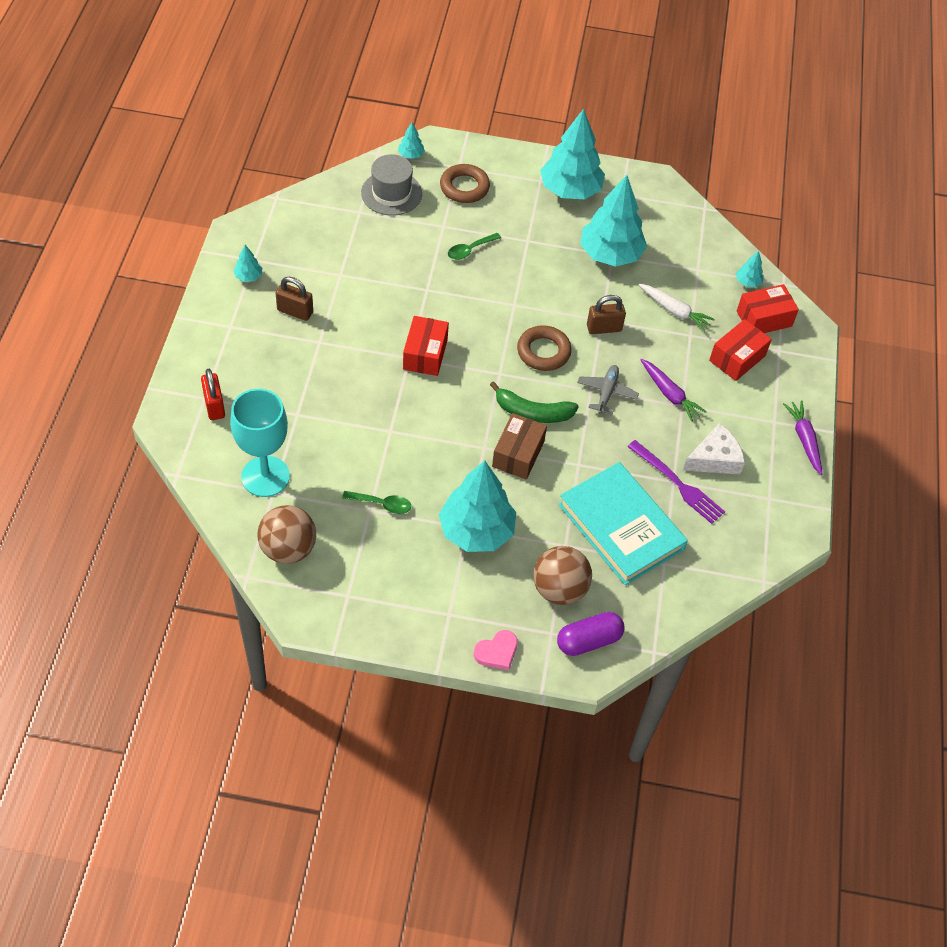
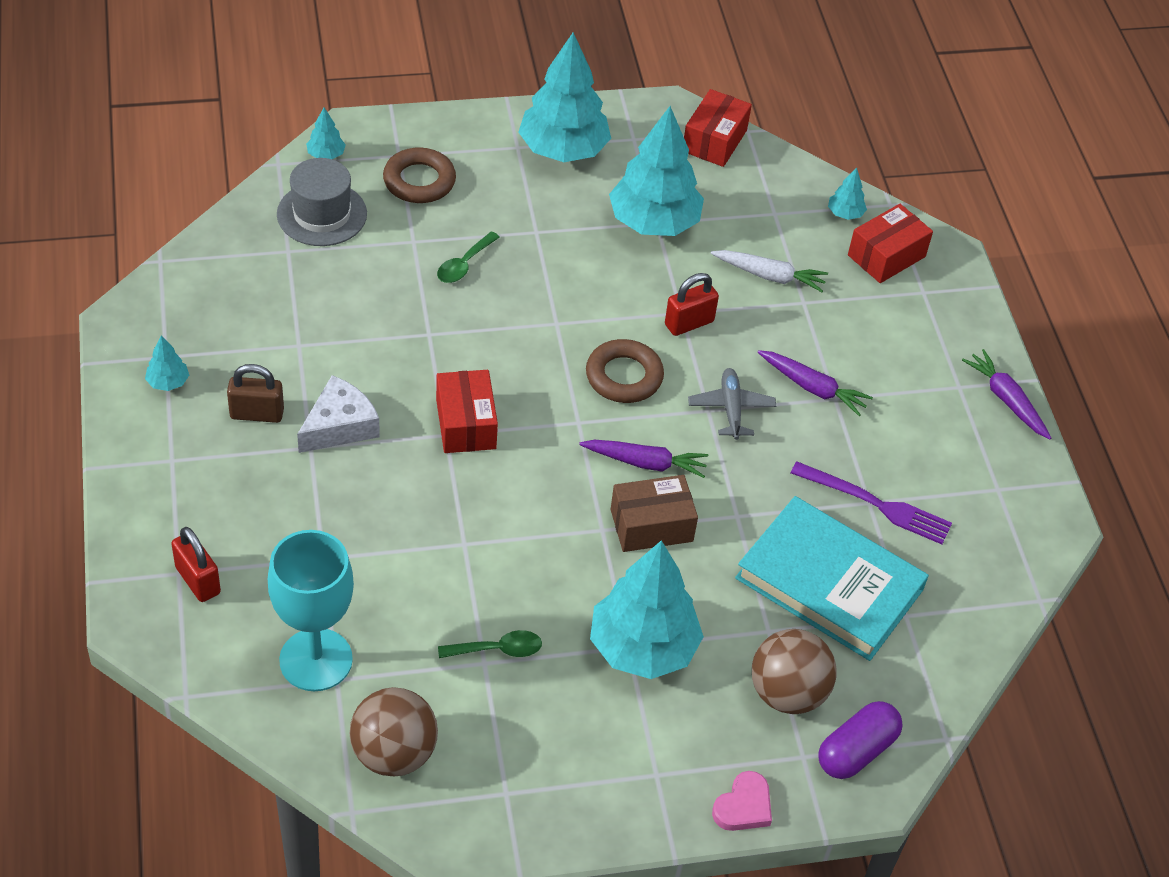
camera: 20 degrees left, 5 degrees down
(518, 454) = (651, 525): brown box -> brown box turned 75 degrees clockwise
(532, 412) = (645, 463): green banana -> purple carrot
(604, 328) = (689, 323): brown padlock -> red padlock
(714, 459) = (907, 457): white cheese -> white cheese (339, 426)
(737, 358) = (876, 317): red box -> red box (714, 141)

